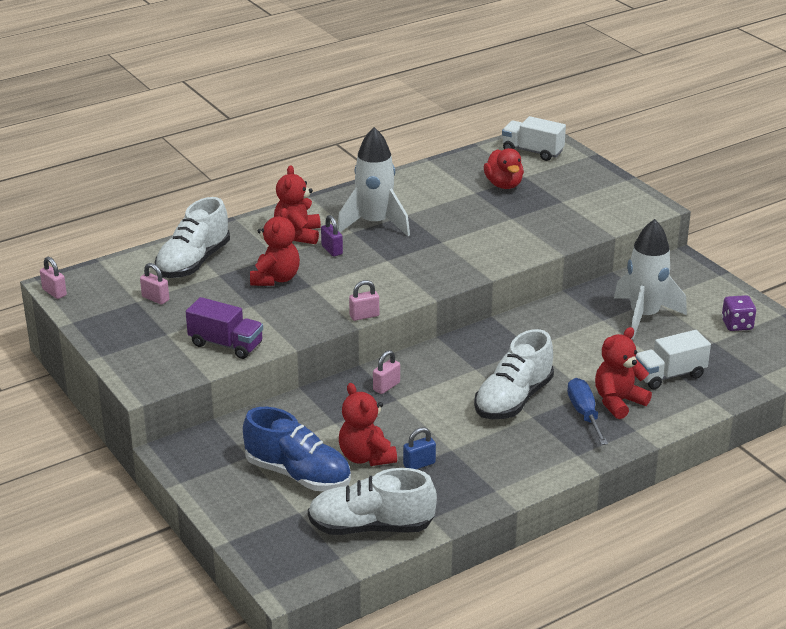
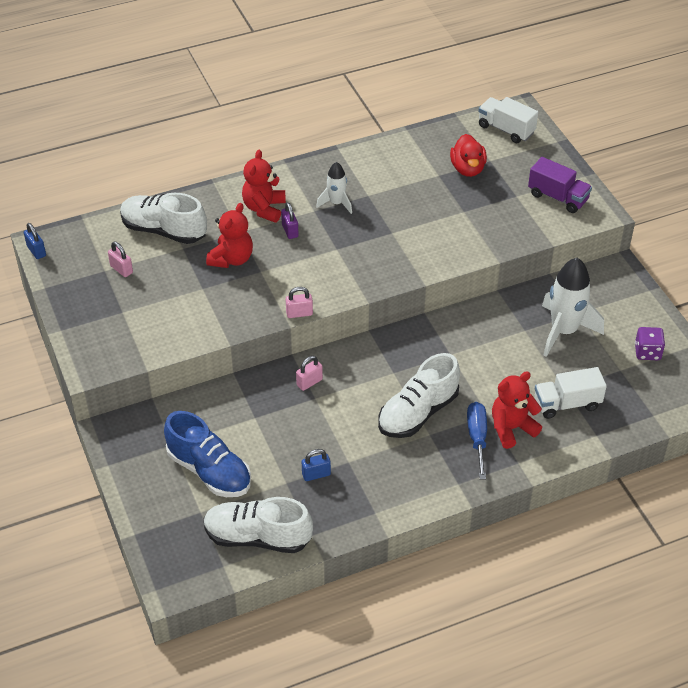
camera: 10 degrees right, 15 degrees up
(54, 292) = (36, 251): pink padlock -> blue padlock
(193, 262) = (164, 230): white shoe -> white shoe turned 75 degrees clockwise
(226, 344) = (170, 331): purple truck -> purple truck (558, 197)
(366, 457) = (272, 459): red teddy bear -> none
(374, 224) = (336, 203): white rocket -> white rocket, size x0.55

